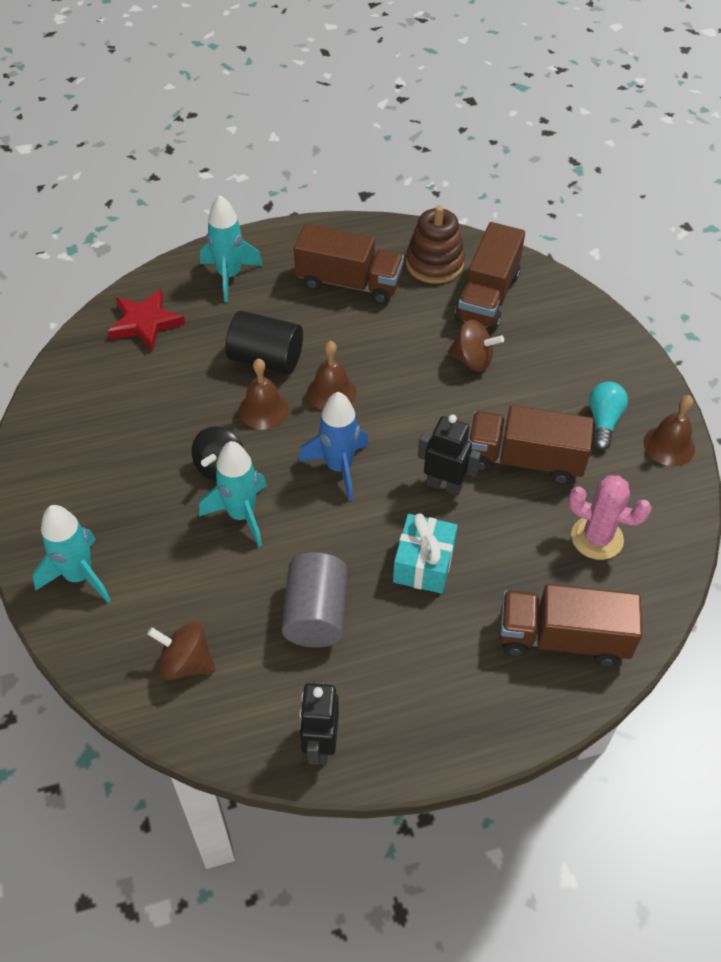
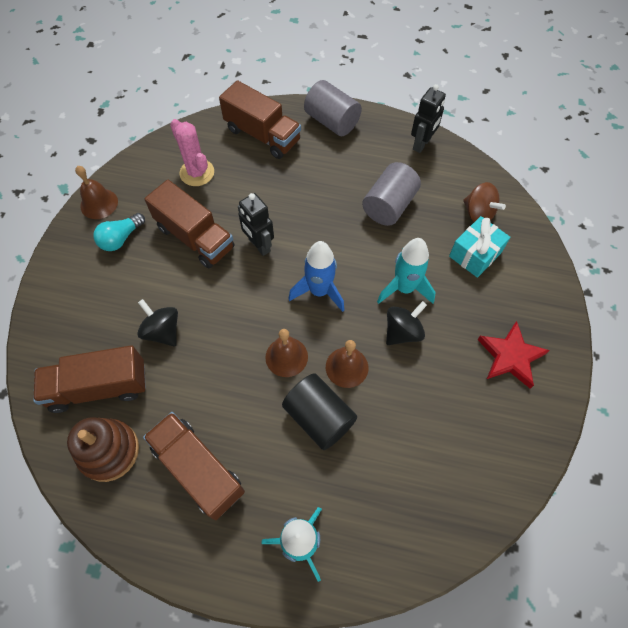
camera: 150 degrees left, 10 degrees up
(79, 576) = (530, 296): turquoise rocket -> none
(145, 323) = (406, 521): red star -> red star (510, 356)
(424, 564) = (307, 204): turquoise gift -> turquoise gift (475, 254)
(472, 360) = (162, 331): brown spinning top -> black spinning top
(481, 716) = (332, 121): none -> grey cylinder
(487, 297) = (99, 387): brown truck -> brown truck turned 150 degrees counterclockwise

